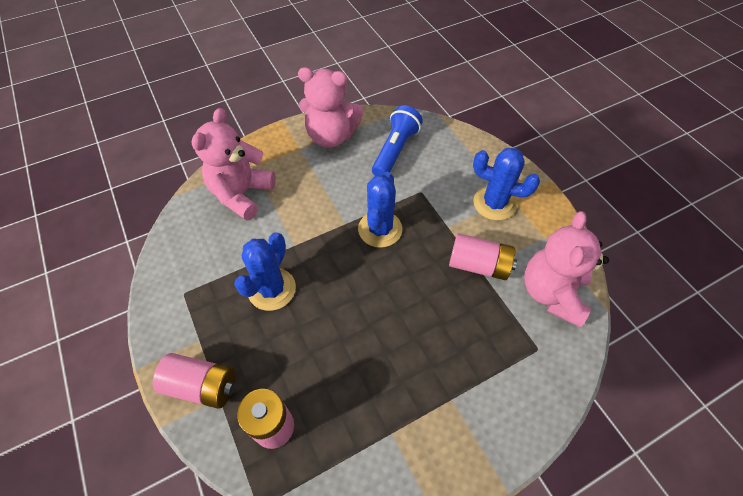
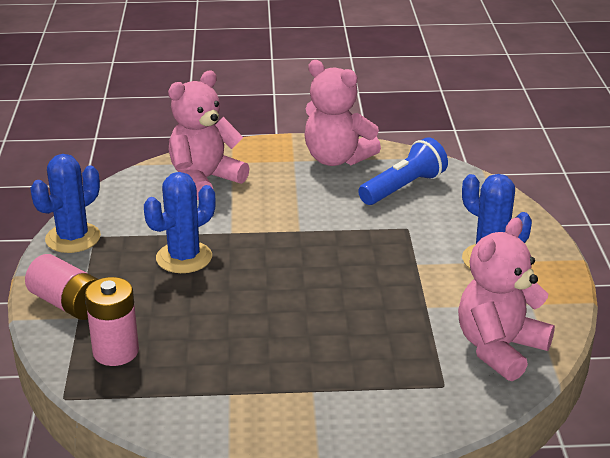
camera: 25 degrees right, 25 degrees down
(380, 229) = (335, 245): blue cactus -> blue cactus (73, 238)
(478, 265) = (428, 303): pink battery -> none

